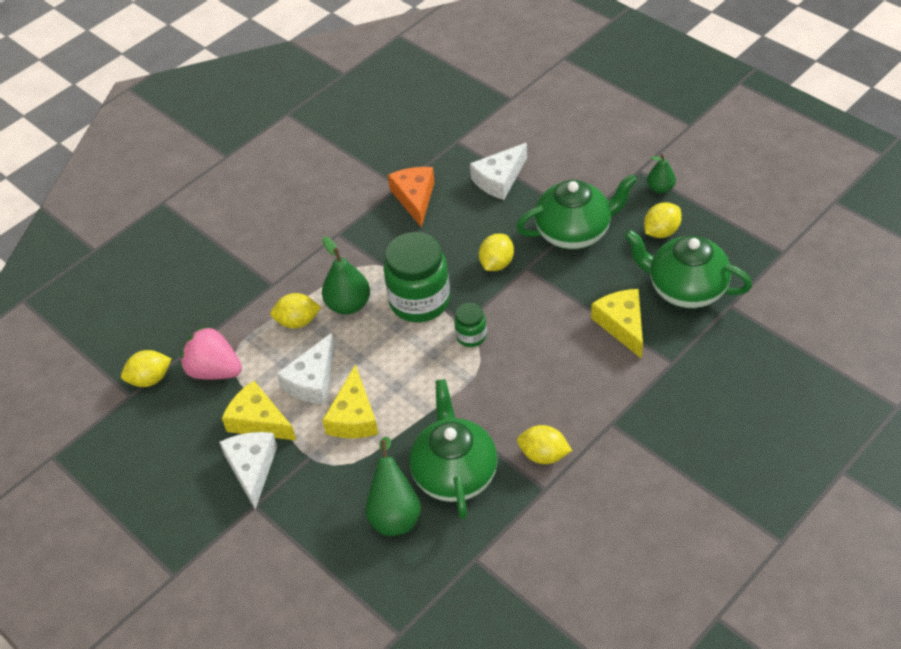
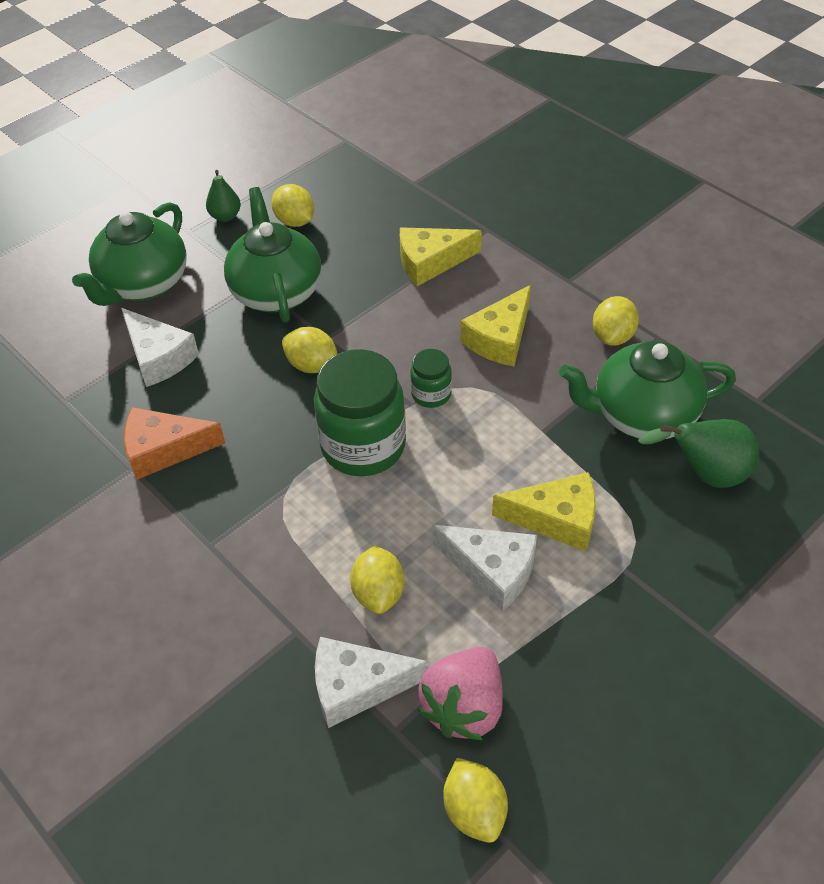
camera: 90 degrees left, 0 degrees up
(252, 468) = (646, 641): white cheese -> white cheese (357, 686)
(259, 421) = (563, 637): yellow cheese -> yellow cheese (500, 338)
(348, 305) = (356, 528): green pear -> none
(685, 289) = (385, 211): green teapot -> green teapot (143, 285)

